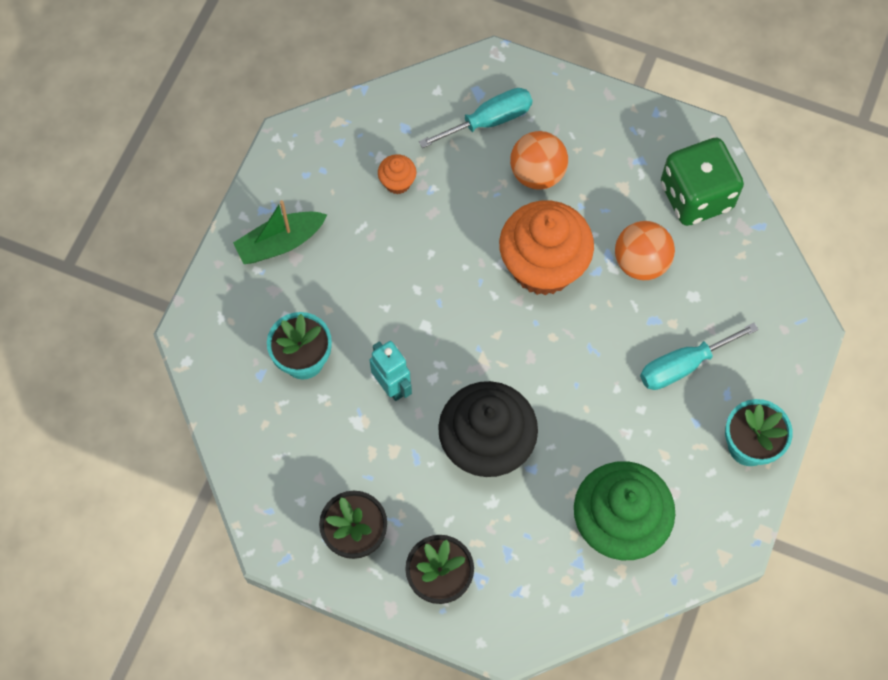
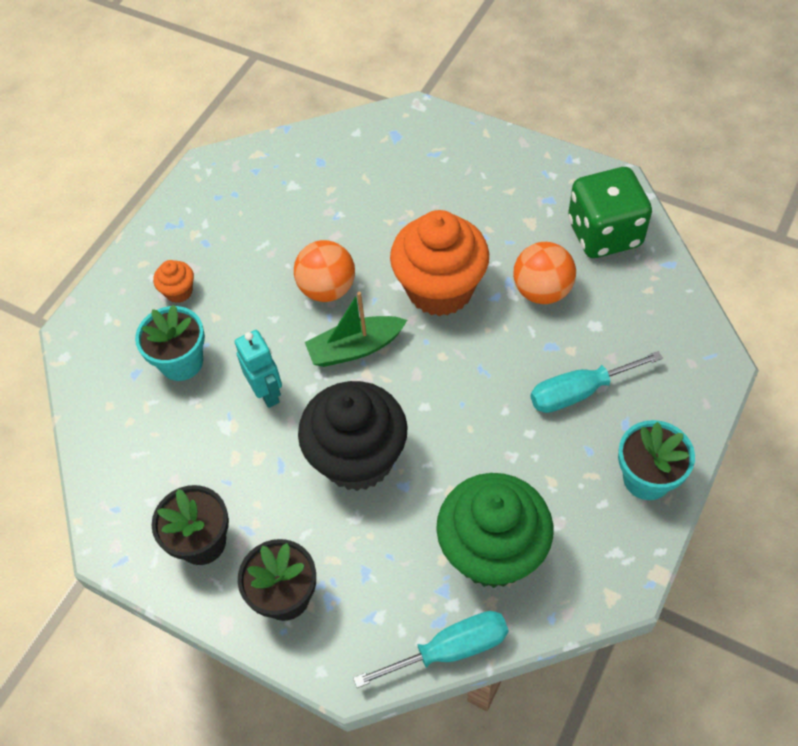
camera: 10 degrees right, 10 degrees down
(280, 243) = (180, 254): green boat -> green boat (355, 348)
(397, 182) = (305, 207): orange cupcake -> orange cupcake (179, 291)
(489, 121) = (403, 159): turquoise screwdriver -> turquoise screwdriver (450, 649)
(537, 173) = (444, 206): orange ball -> orange ball (327, 289)

